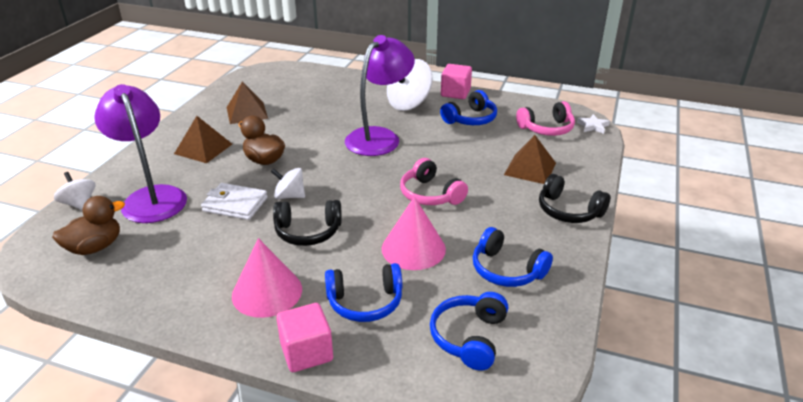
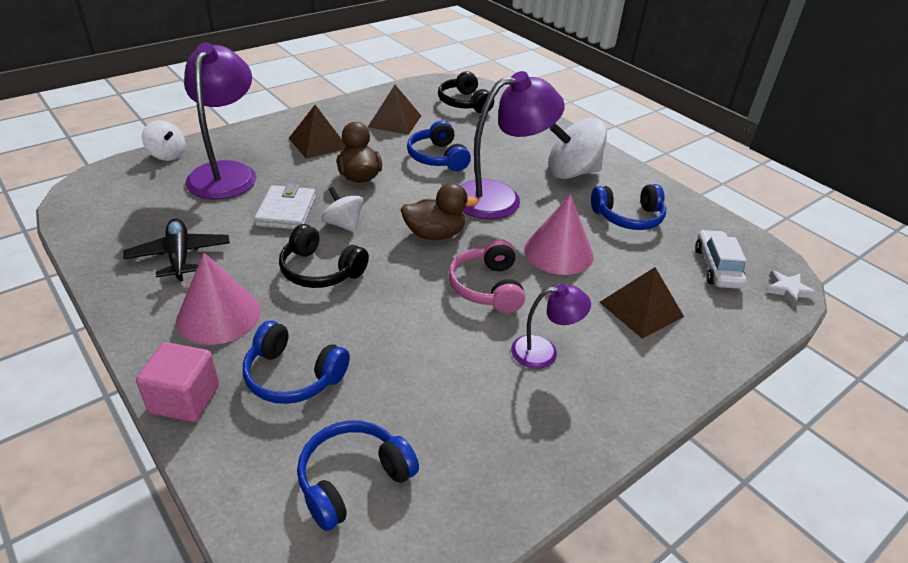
camera: 30 degrees right, 5 degrees up
(79, 204) = (167, 155): white spinning top -> white spinning top turned 135 degrees clockwise
(95, 247) = (136, 201): brown duck -> brown duck (434, 234)
(186, 269) = (179, 256): none -> black plane
(235, 204) = (286, 211): white wallet -> white wallet turned 45 degrees clockwise
(413, 248) = (403, 341): pink cone -> pink cone (558, 252)
(455, 93) = (641, 179): pink cube -> none
(502, 216) = (544, 352): none -> purple lamp
(506, 270) = (480, 422): blue headphones -> blue headphones (438, 157)
(546, 128) = (717, 267): pink headphones -> white car
(568, 211) = (637, 386): black headphones -> black headphones (464, 103)

